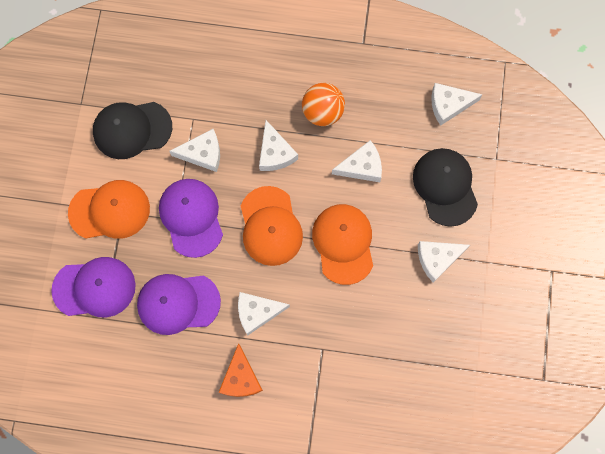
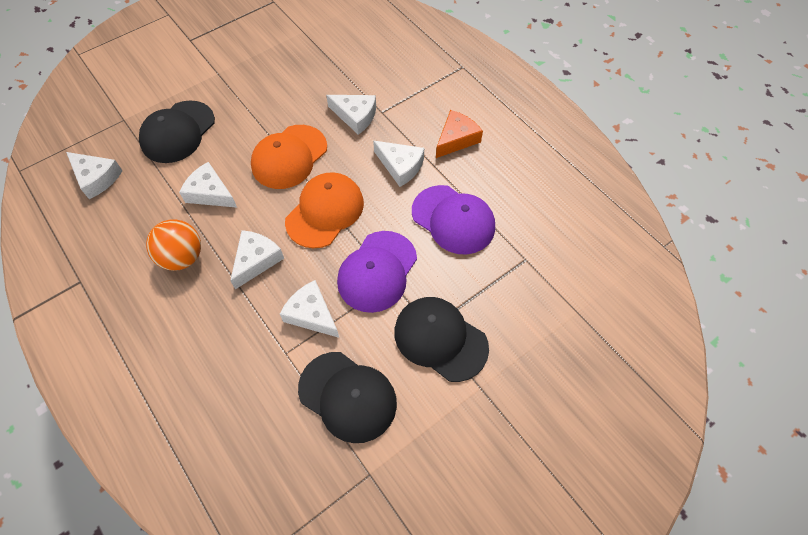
camera: 135 degrees left, 15 degrees down
(94, 288) = (512, 287): purple cap -> none
(110, 211) = (440, 339): orange cap -> black cap
(437, 259) = (243, 98): white cheese -> white cheese (355, 116)

